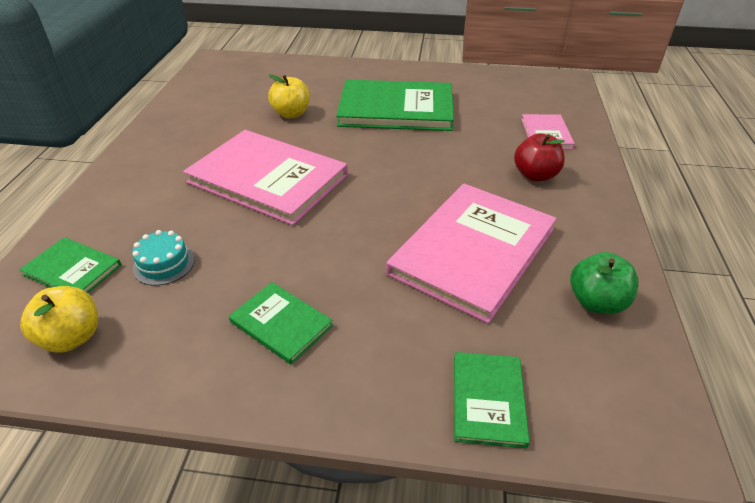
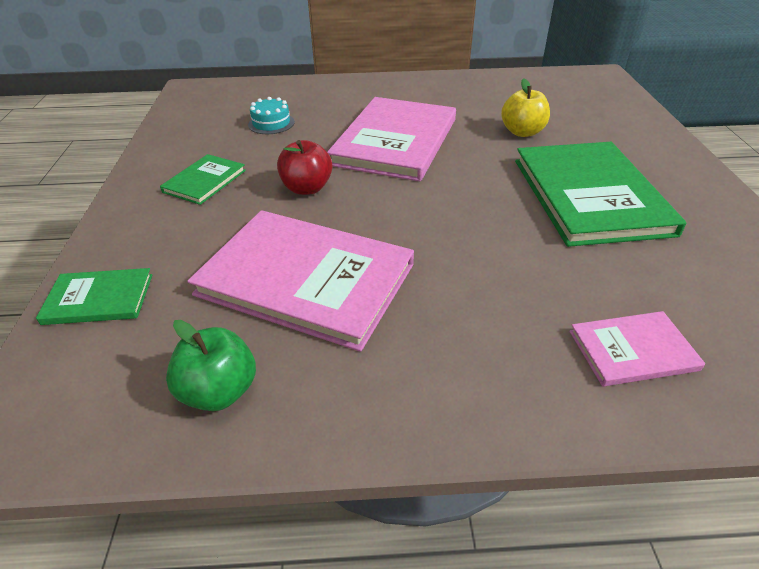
camera: 80 degrees right, 0 degrees up
(72, 337) = (200, 112): yellow apple -> none
(73, 270) = (263, 96): green book -> none
(535, 175) = (492, 335): red apple -> red apple (307, 188)

